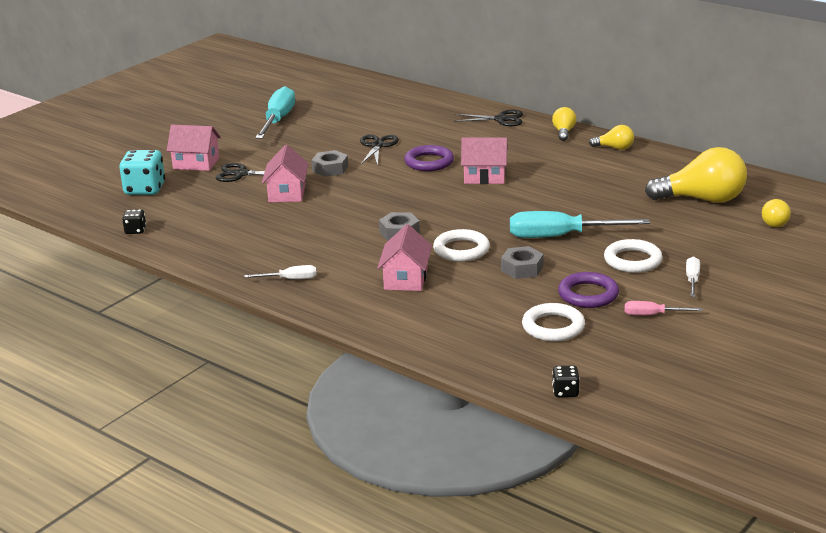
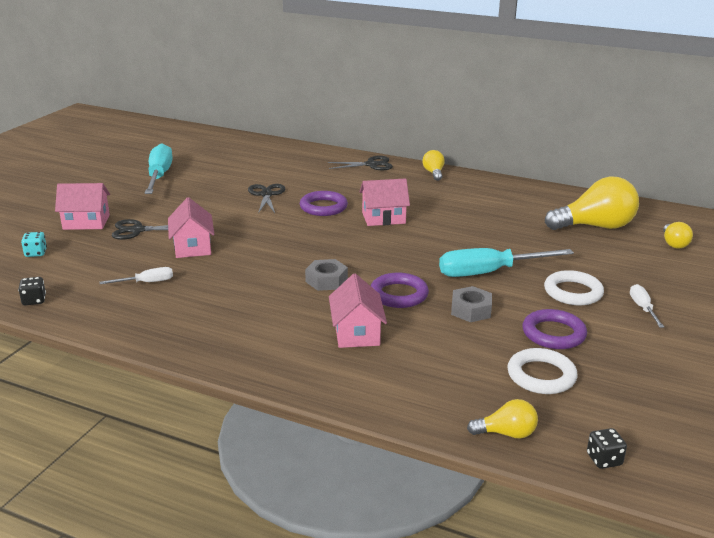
camera: 15 degrees left, 0 degrees up
(145, 189) = (36, 253): turquoise dice -> turquoise dice, size x0.51
(290, 279) = (229, 345): white screwdriver -> white screwdriver (146, 282)
(330, 169) = (228, 219): grey nut -> none
(461, 250) = (399, 294): white ring -> purple ring
(614, 148) = (487, 184): yellow light bulb -> yellow light bulb (506, 433)
(652, 315) = (632, 351): pink screwdriver -> none

